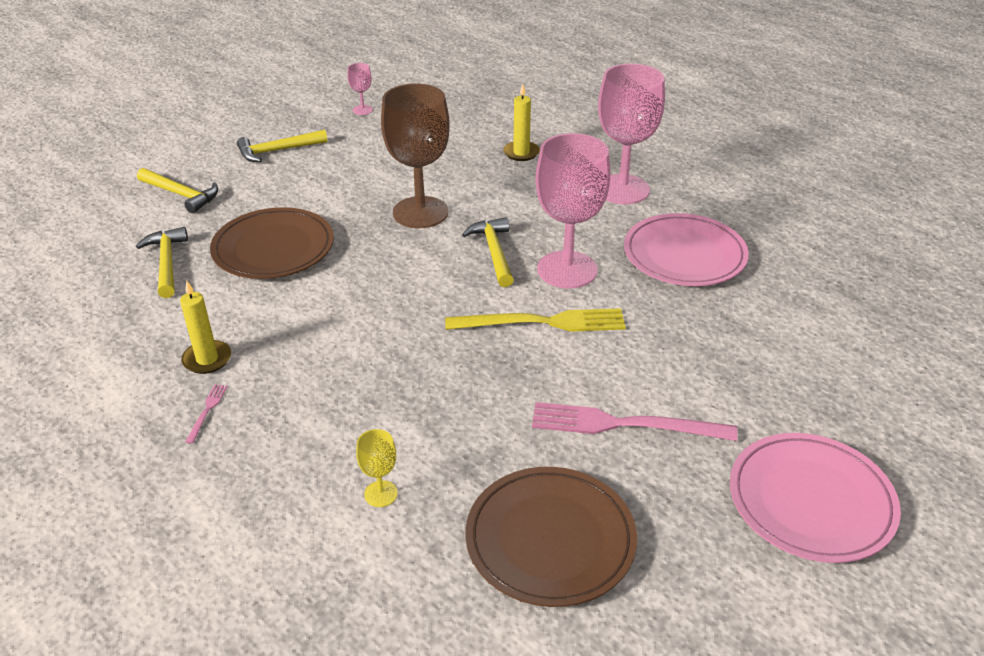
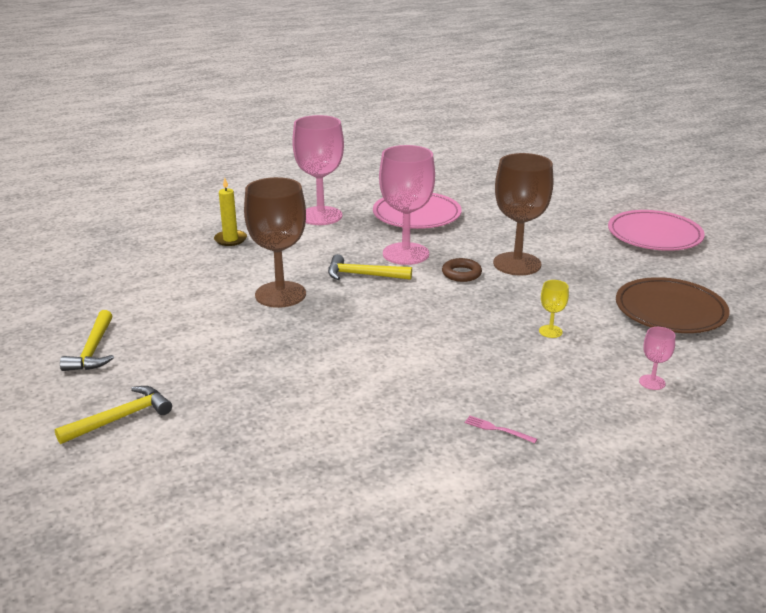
camera: 70 degrees left, 10 degrees down
(167, 263) = (250, 437): yellow hammer -> none
(207, 359) = (426, 424): yellow candle -> none
(273, 248) = (276, 372): brown plate -> none
(362, 110) = (66, 295): pink goblet -> pink goblet (652, 382)
(381, 494) = (617, 361): yellow goblet -> yellow goblet (550, 331)
(542, 322) = (461, 274): yellow fork -> brown ring
(601, 364) = (517, 264): none -> brown goblet
(624, 424) = (577, 269): pink fork -> none

